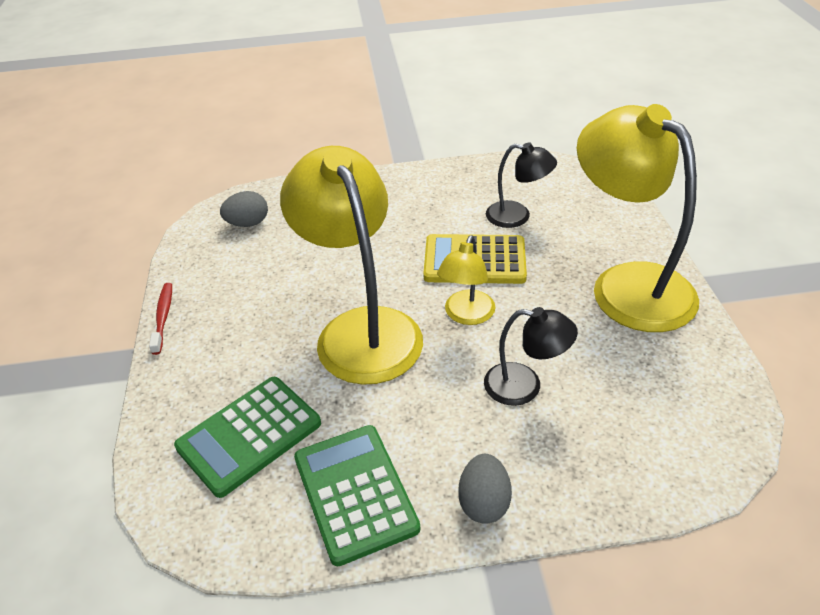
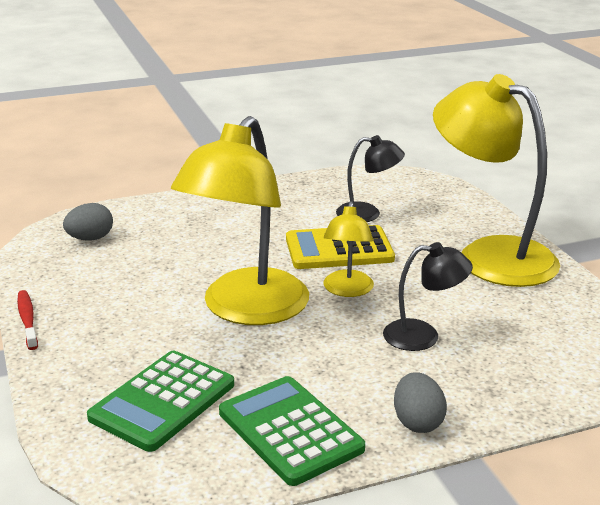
camera: 15 degrees left, 15 degrees down
(361, 329) = (246, 310): yellow lamp -> yellow lamp turned 120 degrees counterclockwise

